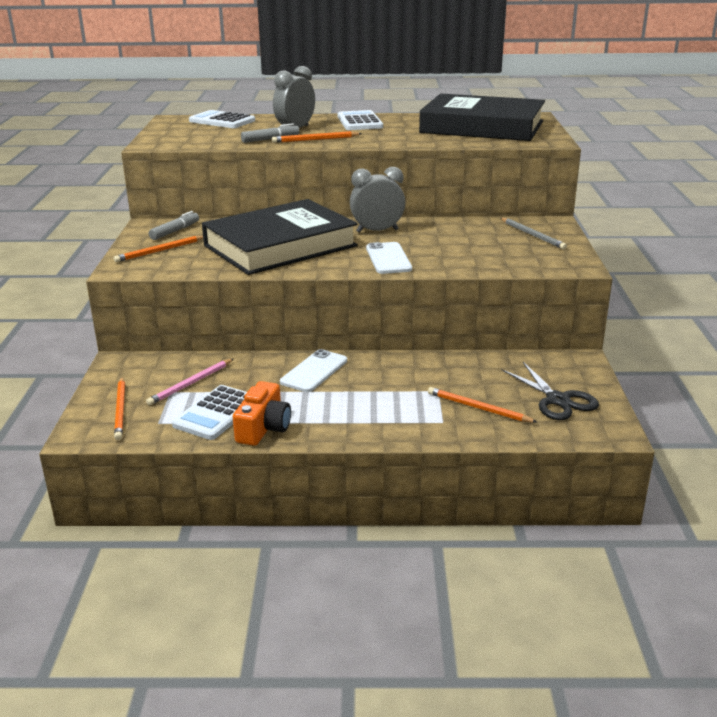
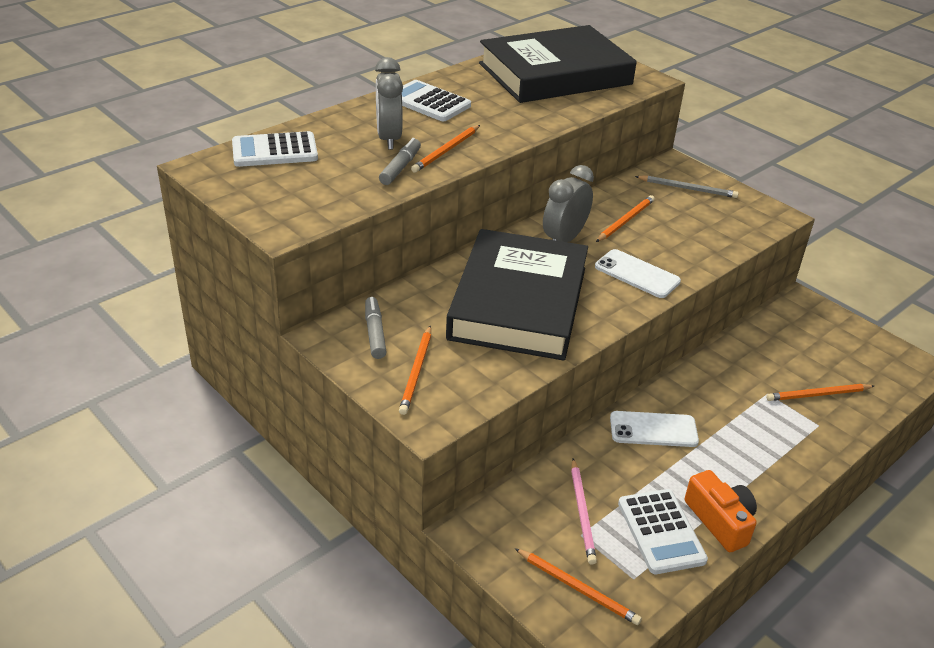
camera: 45 degrees left, 10 degrees up
(314, 371) = (653, 430): white phone -> white phone turned 75 degrees counterclockwise
(442, 235) = (625, 221): none -> orange pencil
(557, 400) = (848, 354): black scissors -> none

